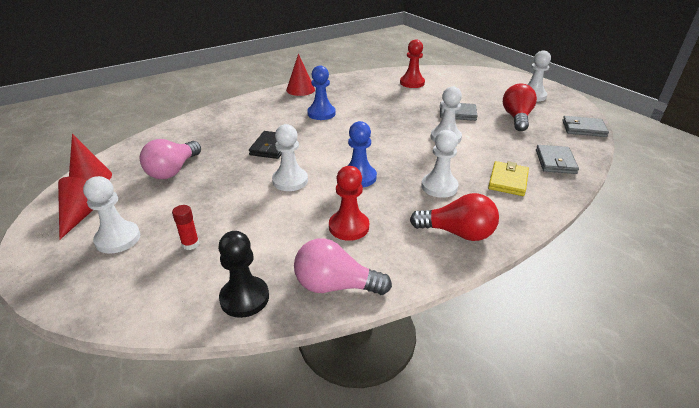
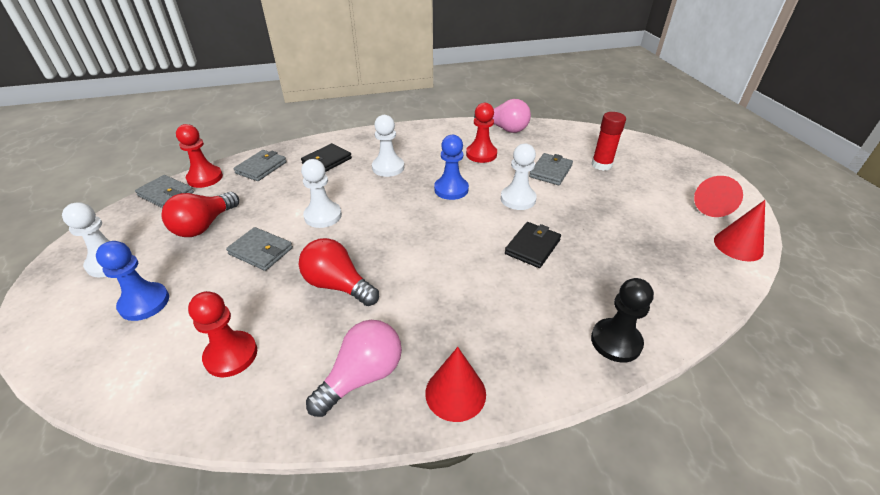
camera: 160 degrees left, 5 degrees up
(118, 239) = (661, 178): white pawn -> none
(173, 170) = (645, 237): pink light bulb -> pink light bulb (362, 376)
(190, 244) = (601, 165): red glue stick -> red glue stick, size x1.60
(244, 298) = (559, 133): black pawn -> black pawn (616, 341)
(258, 220) = (550, 171): none -> grey wallet
(321, 113) = (446, 300): blue pawn -> blue pawn (144, 303)
(457, 233) = (408, 138): red light bulb -> red light bulb (338, 285)
(508, 181) = (327, 161): yellow wallet -> black wallet
(582, 144) = (205, 178): none -> red pawn

